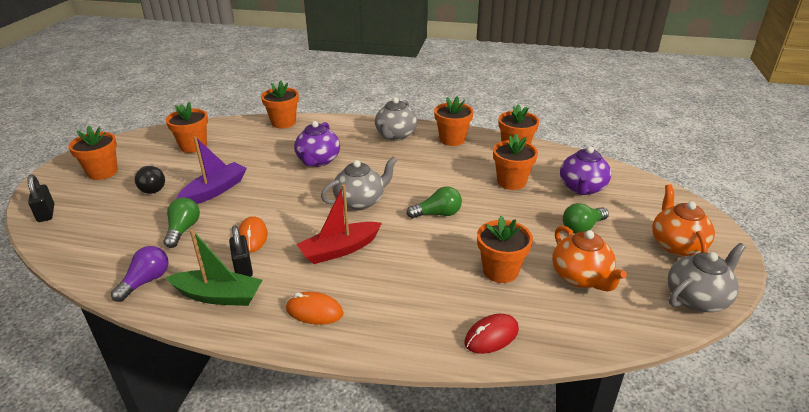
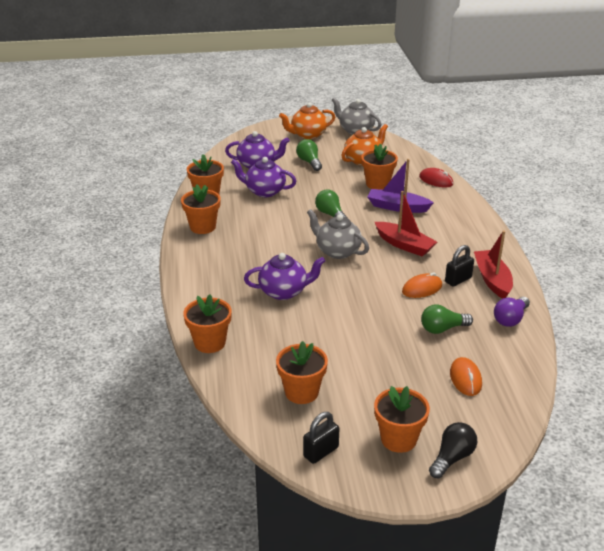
camera: 110 degrees left, 0 degrees up
(46, 213) = (492, 435): black padlock -> black padlock (321, 452)
(146, 281) = (510, 319): purple light bulb -> purple light bulb turned 60 degrees counterclockwise
(151, 187) = (398, 382): black light bulb -> black light bulb (452, 458)
(215, 190) = (375, 336): purple boat -> purple boat (397, 207)
(218, 296) = (492, 280): green boat -> red boat
(314, 311) = (470, 238): orange mouse -> orange mouse (465, 379)
(395, 135) = (208, 259): grey teapot -> none
(511, 182) = (264, 191): orange flower pot -> purple teapot
(582, 227) = (309, 162): green light bulb -> green light bulb turned 150 degrees counterclockwise

